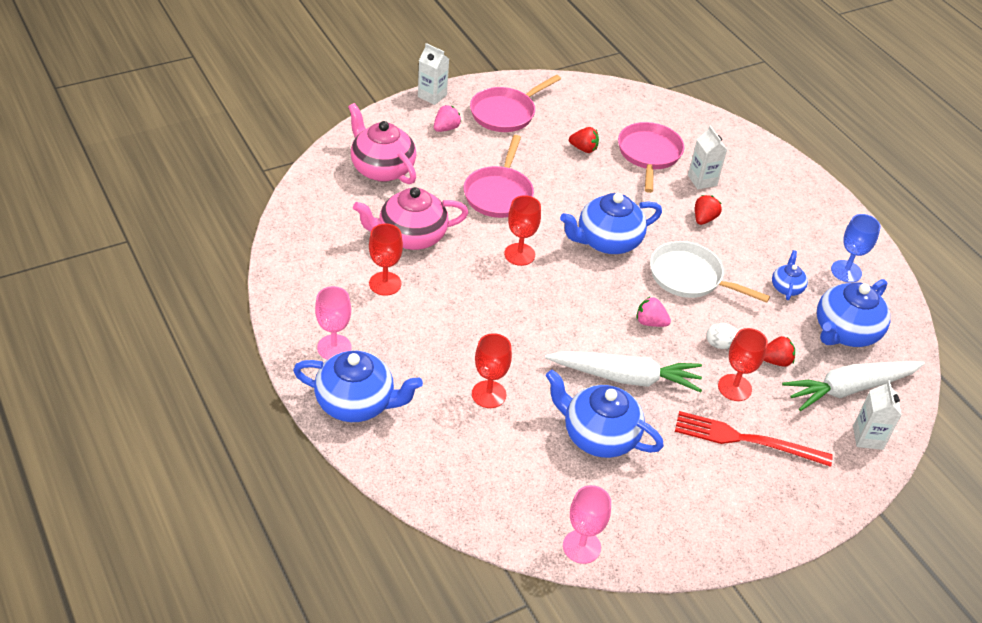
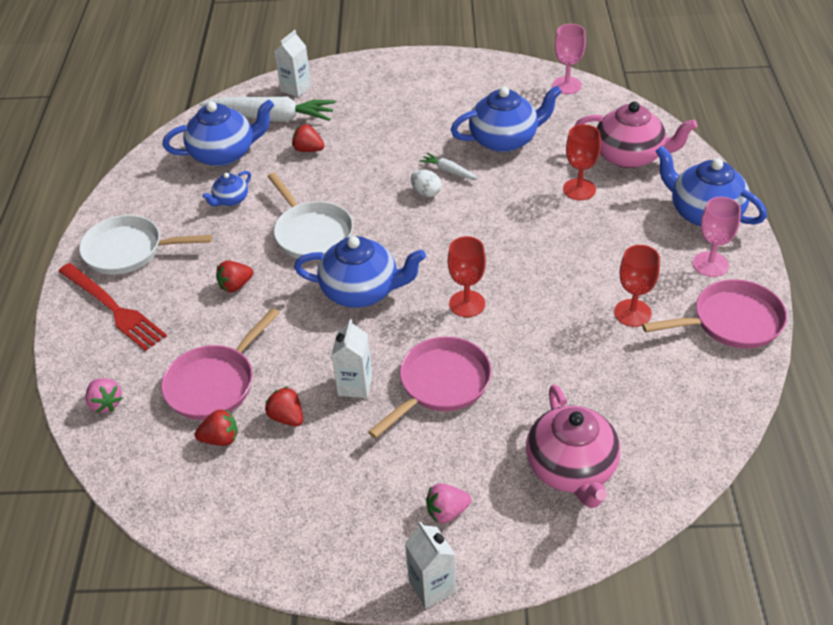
camera: 145 degrees left, 0 degrees up
(410, 236) = (578, 359): pink teapot -> pink teapot (630, 156)
(506, 113) = (344, 513): pink pan -> pink pan (731, 321)
(598, 436) = (505, 140): blue teapot -> blue teapot turned 75 degrees counterclockwise
(613, 128) = (220, 439): none -> red strawberry
(625, 377) = (449, 171): white carrot -> white carrot, size x0.45
(650, 322) = (388, 205): pink strawberry -> pink strawberry (106, 403)
(702, 180) = (189, 330): white carton -> white carton (355, 385)
(720, 344) = (342, 173): white egg -> white egg (426, 192)
(734, 387) = (363, 141): red goblet -> none
(746, 440) = (390, 109): red fork -> red fork (113, 308)
(812, 222) = (129, 251): none -> white pan
(846, 271) = (158, 198): blue goblet -> none

